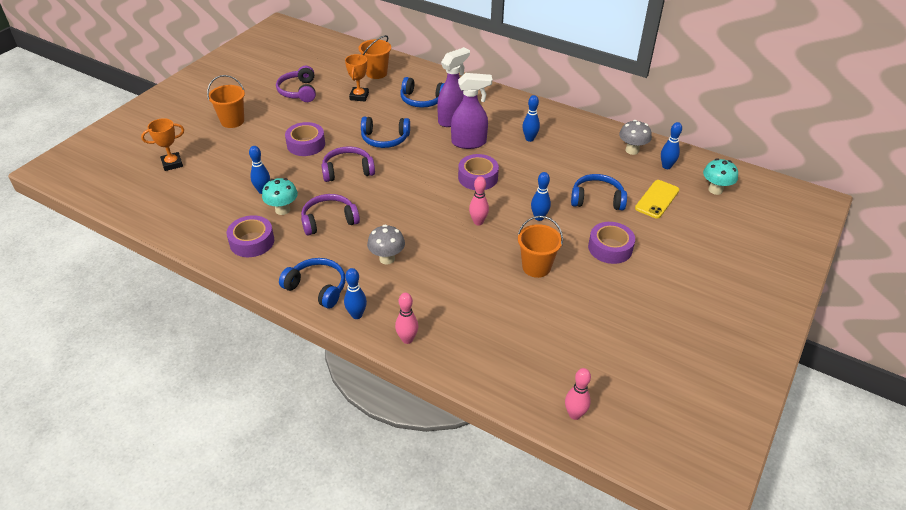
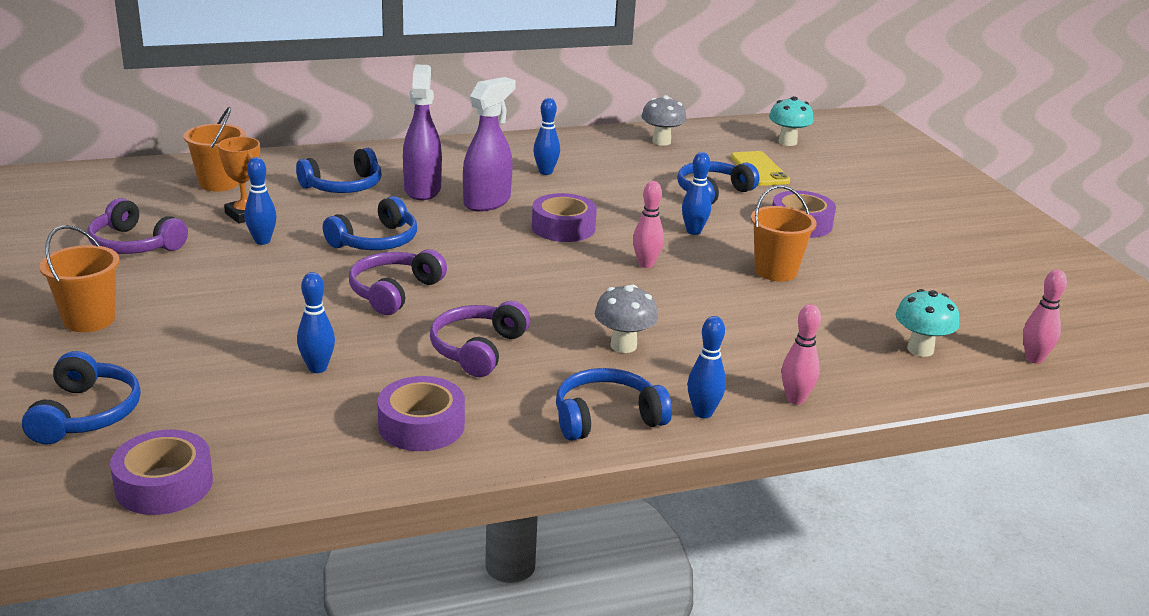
camera: 50 degrees left, 15 degrees down
(172, 164) = (86, 414): orange trophy -> blue headphones
(282, 210) = (391, 372): turquoise mushroom -> turquoise mushroom (920, 349)
(306, 144) = (274, 293): purple tape -> purple tape (164, 484)
(666, 166) = (715, 141): blue bowling pin -> blue bowling pin (262, 241)

